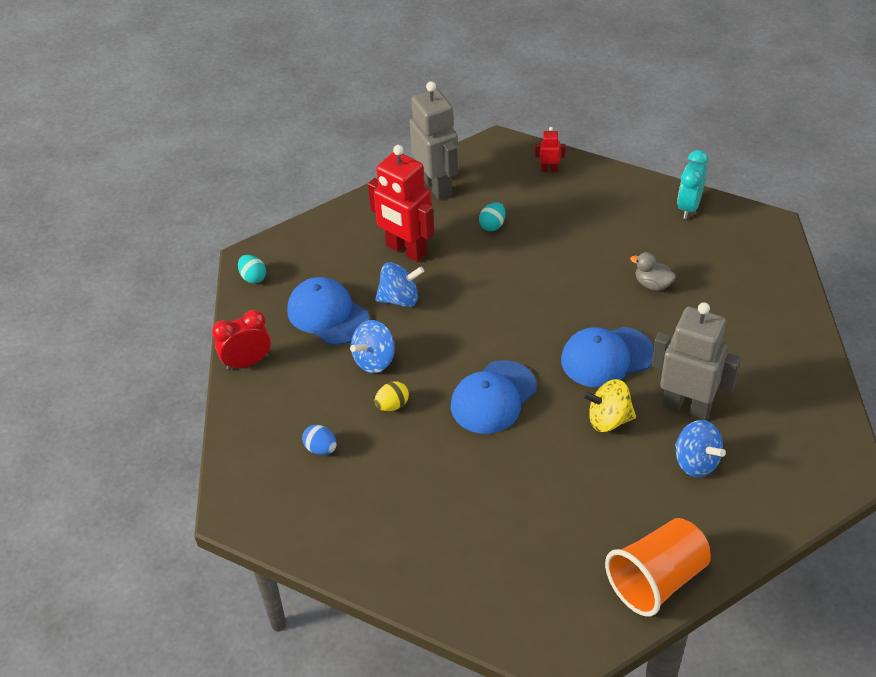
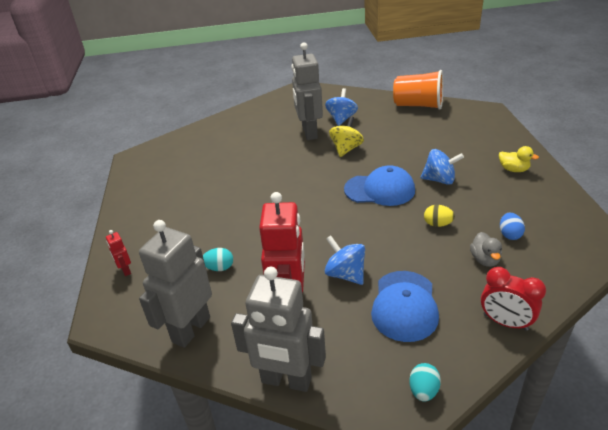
camera: 125 degrees left, 10 degrees down
(337, 216) = (286, 380): none -> grey robot
(374, 360) = (414, 253): blue spinning top -> blue spinning top (439, 180)
(405, 549) = (513, 169): none -> yellow duck
(606, 357) = (302, 167): blue cap -> none
(608, 419) = (346, 149): yellow spinning top -> yellow spinning top turned 120 degrees counterclockwise
(652, 284) = (223, 175): grey duck -> grey duck (485, 259)
(689, 207) = (134, 190): turquoise clock -> none

